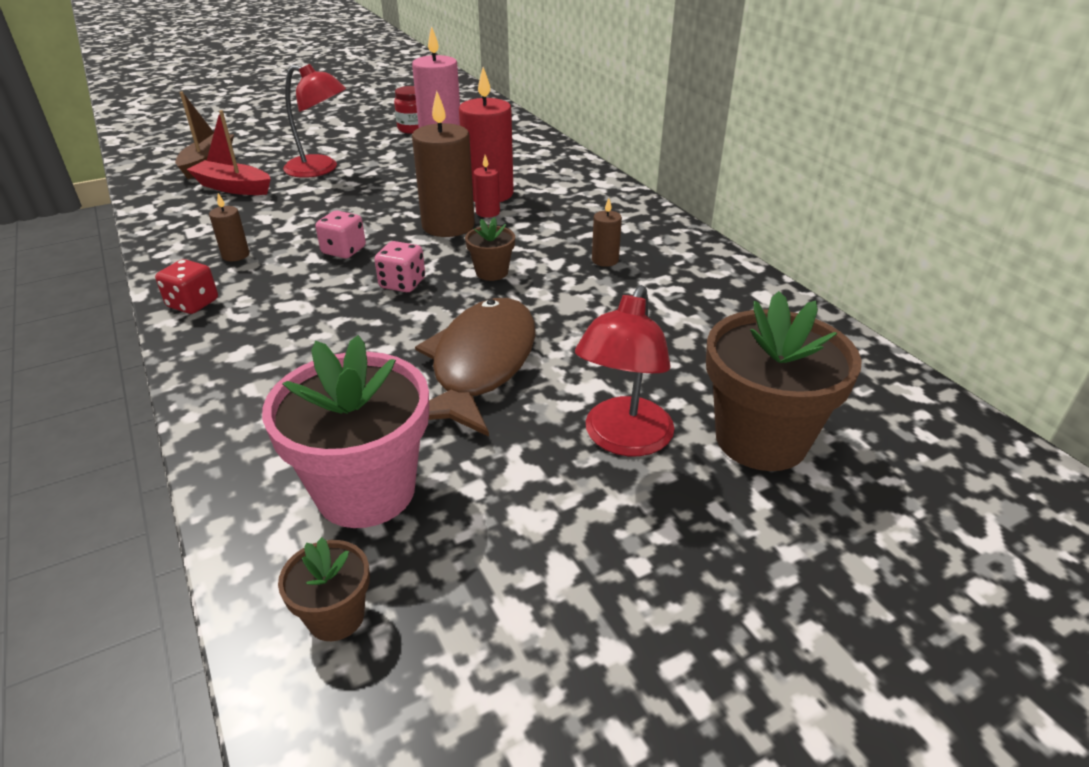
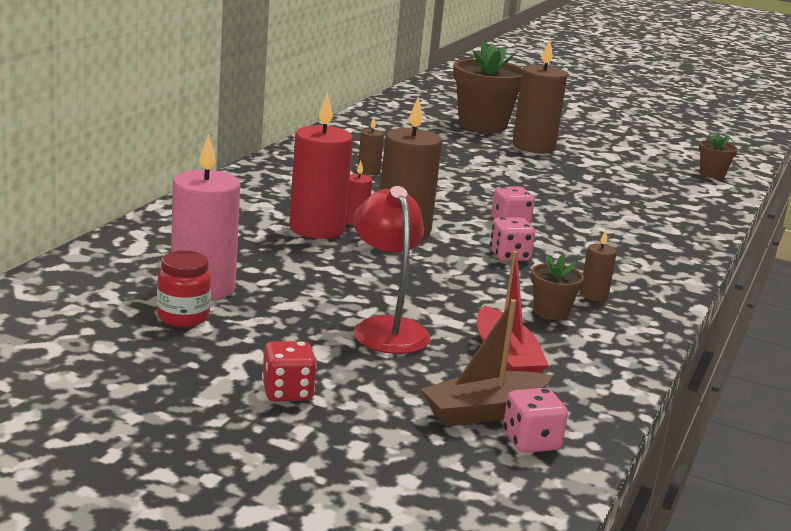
camera: 130 degrees left, 15 degrees down
(168, 164) = (531, 442): none -> pink dice
(193, 304) = (665, 281): red dice -> red dice (287, 392)
(366, 490) = (663, 185): pink flower pot -> none
(481, 364) = (542, 182): brown fish -> none
(491, 272) = (445, 200): brown flower pot -> brown flower pot (551, 312)
(623, 440) = (533, 147): red lamp -> brown candle

